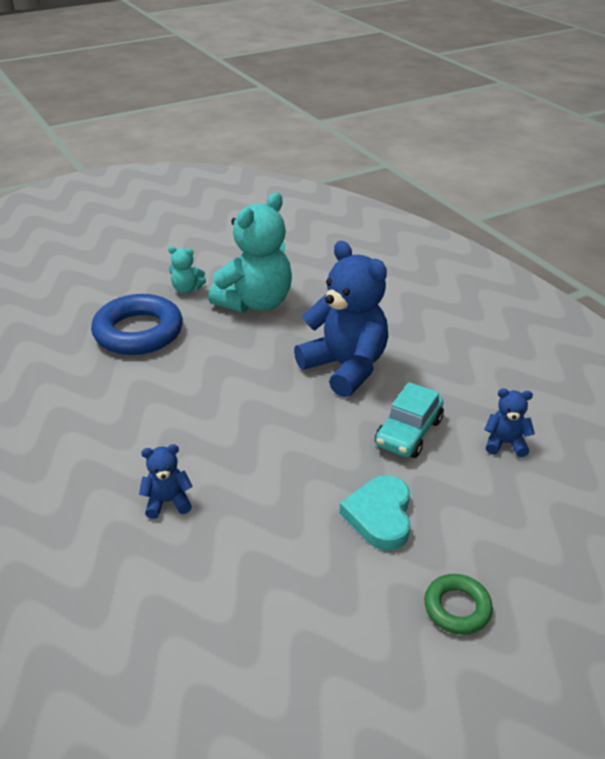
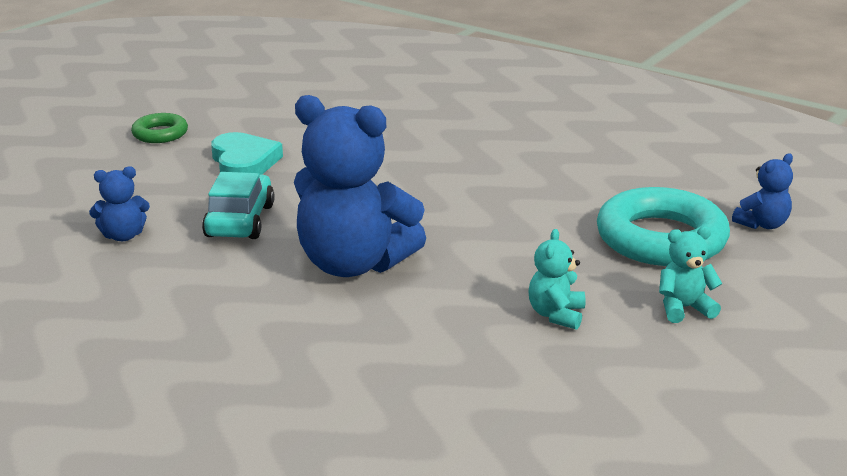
camera: 155 degrees right, 10 degrees down
(138, 332) = (661, 239): blue ring -> turquoise ring
(168, 502) = (440, 133): blue teddy bear -> blue teddy bear (762, 224)
(255, 303) = (556, 315): turquoise teddy bear -> turquoise teddy bear, size x0.45

